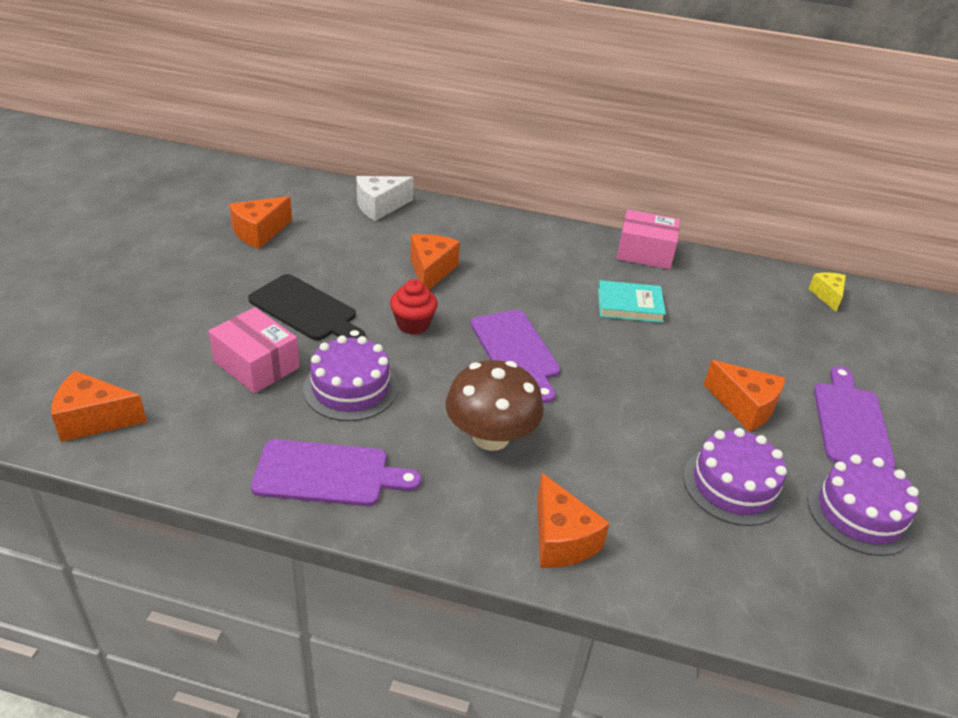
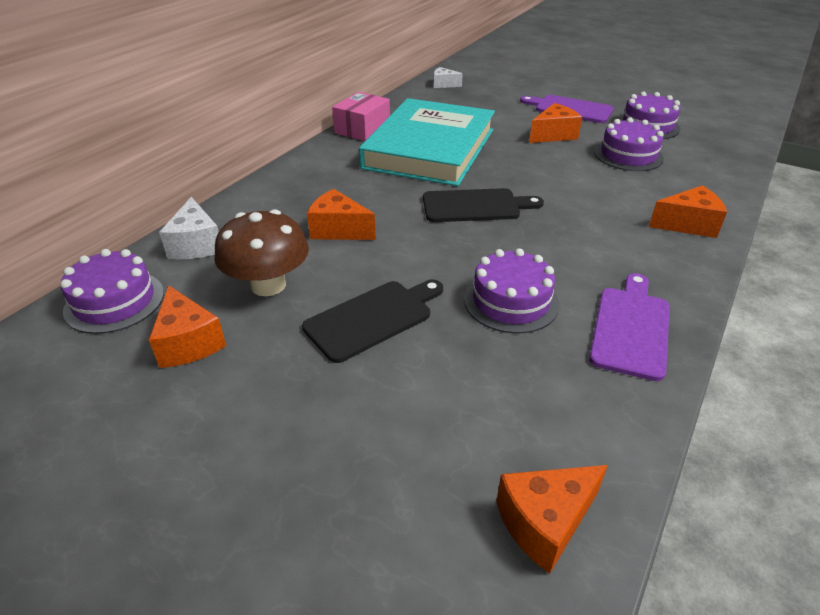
camera: 70 degrees left, 0 degrees up
(94, 419) = (545, 522): orange cheese -> orange cheese turned 45 degrees clockwise
(256, 364) = (461, 364): pink box -> none
(298, 193) = (114, 301): none -> purple cake
(413, 324) = (421, 252): red cupcake -> none
(491, 437) = (581, 235): brown mushroom -> brown mushroom (268, 285)
(516, 351) = (475, 206): purple cutting board -> black cutting board
(629, 305) = (429, 149): turquoise book -> turquoise book, size x2.48
(827, 296) = (443, 84): yellow cheese -> white cheese

